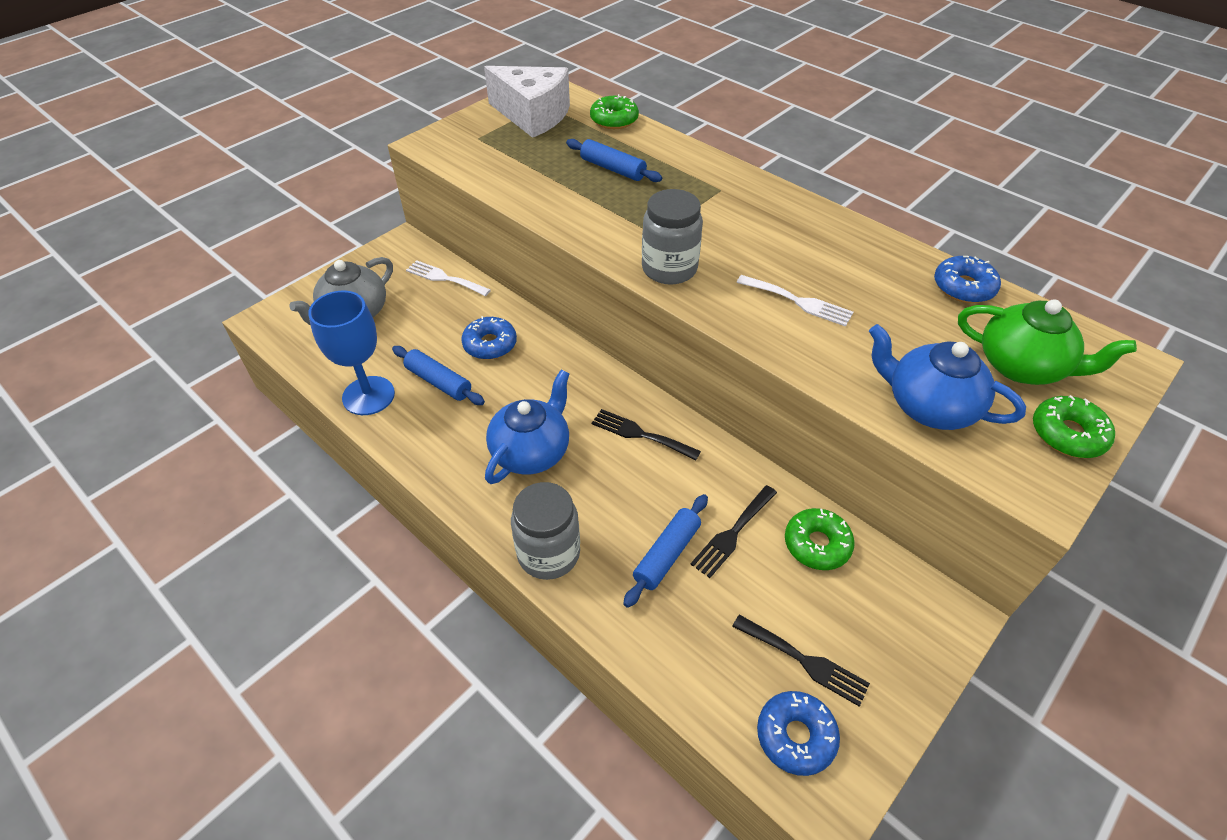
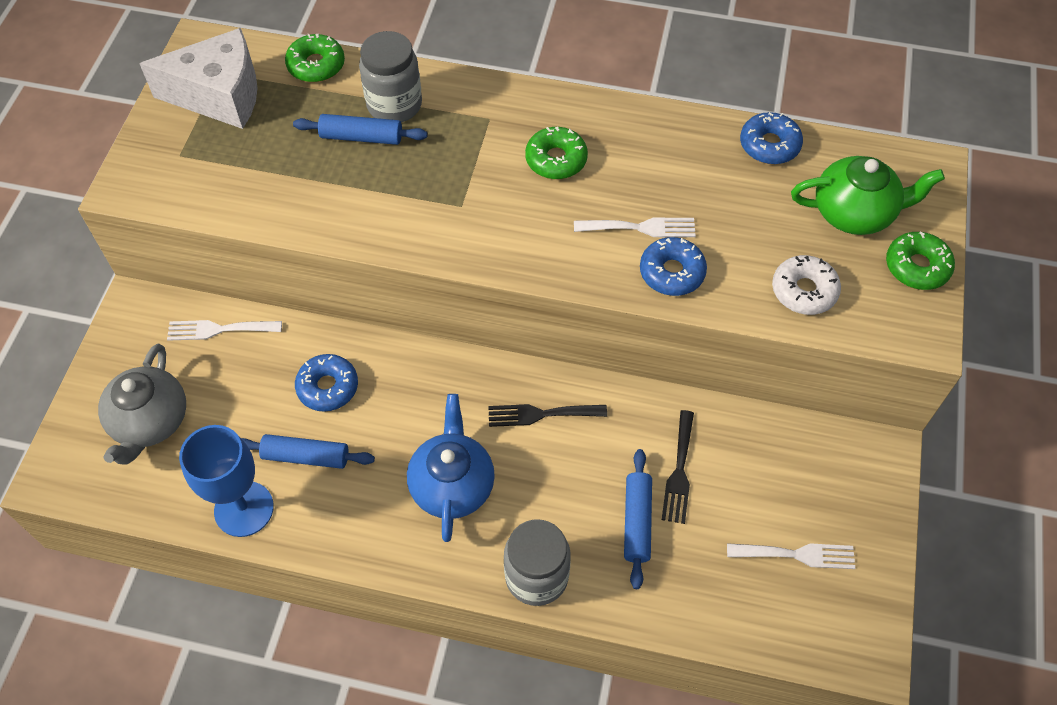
camera: 30 degrees left, 10 degrees up
(669, 269) = (501, 243): grey jar -> grey jar (394, 105)
(795, 736) = (822, 620): blue donut -> blue donut (672, 272)
(805, 661) = (797, 555): black fork -> white fork
(817, 544) = (751, 445): green donut -> green donut (556, 160)
(929, 406) = (804, 291): blue teapot -> white donut

